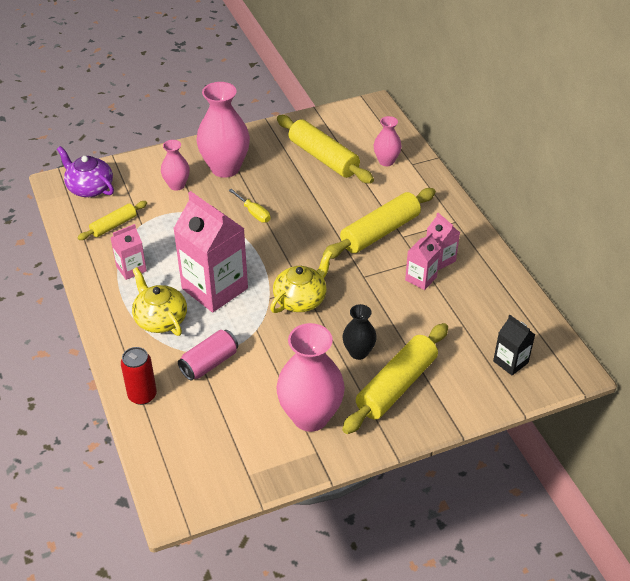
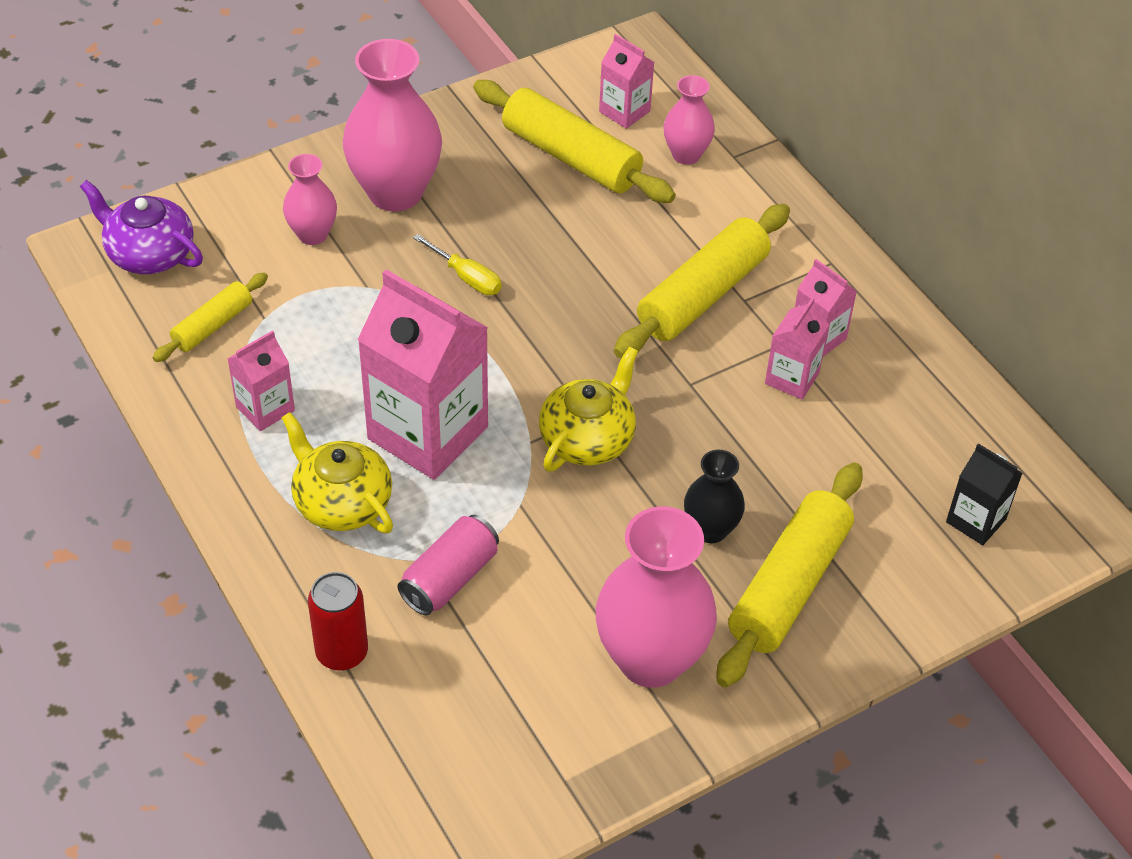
camera: 10 degrees left, 5 degrees up
(357, 137) = (624, 111): none -> pink carton

